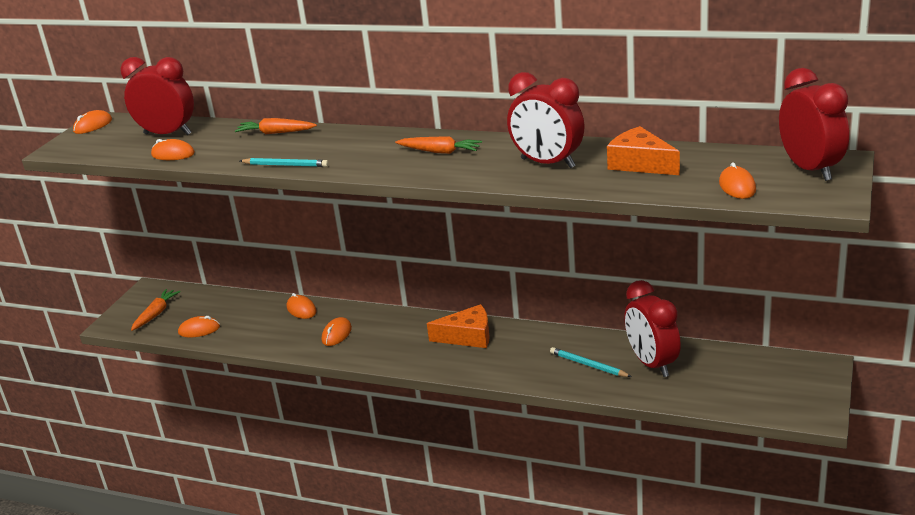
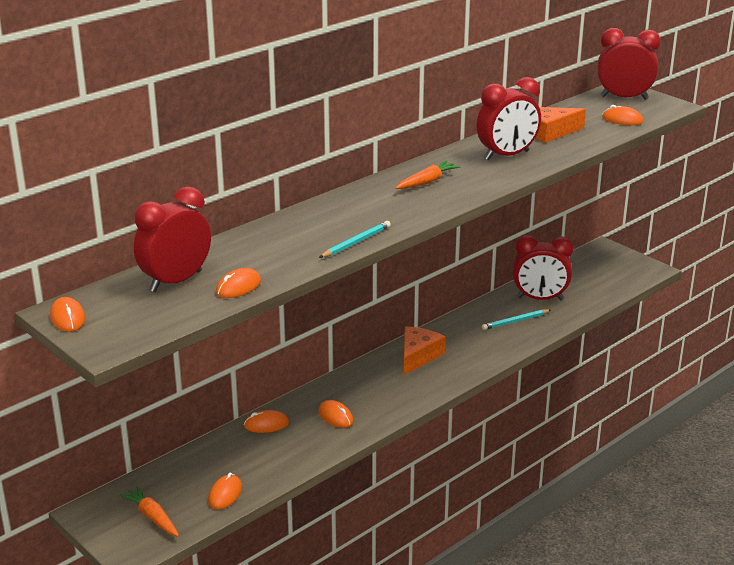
camera: 65 degrees left, 0 degrees up
(276, 133) = (270, 232): orange carrot -> none

